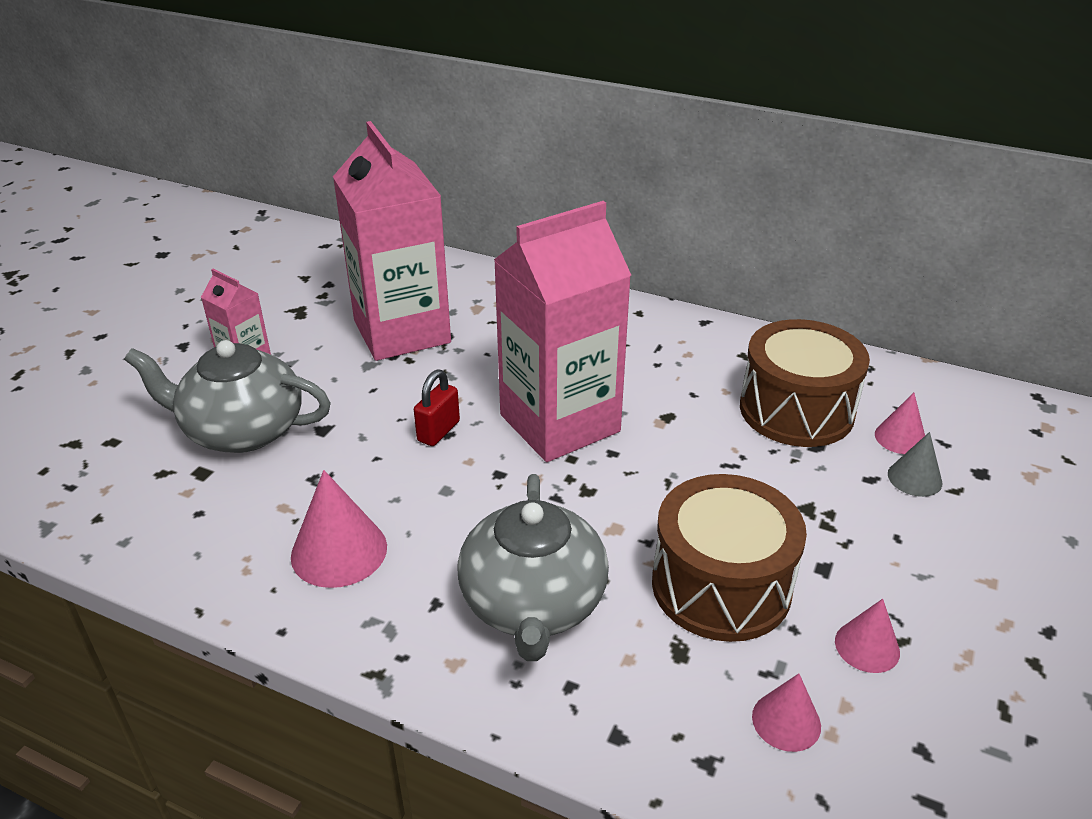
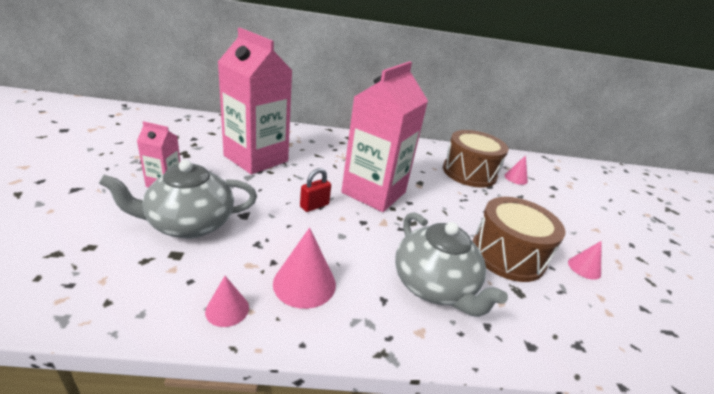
camera: 30 degrees left, 5 degrees down
(438, 431) = (314, 206): red padlock -> red padlock turned 45 degrees clockwise
(786, 721) = (588, 312): pink cone -> pink cone (227, 309)
(914, 478) = (535, 193): grey cone -> none

